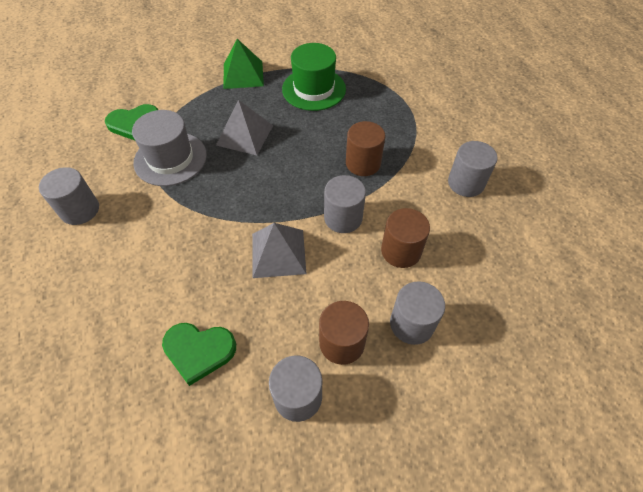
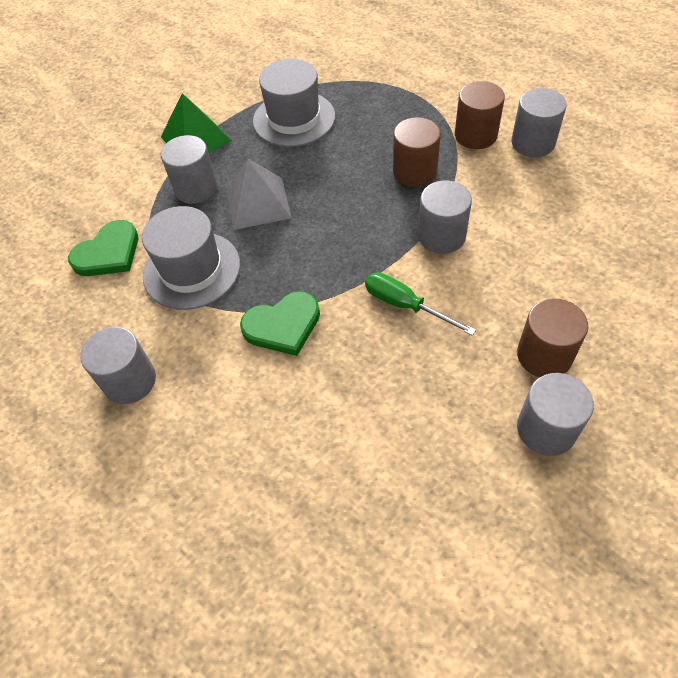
camera: 25 degrees left, 0 degrees up
(199, 351) = (408, 447): green heart -> green heart (283, 325)
(278, 253) = (405, 305): grey pyramid -> green screwdriver
(314, 89) = (294, 119): green hat -> grey hat
(401, 251) = (526, 239): brown cylinder -> brown cylinder (475, 135)
(412, 324) = (593, 301): grey cylinder -> grey cylinder (196, 188)

